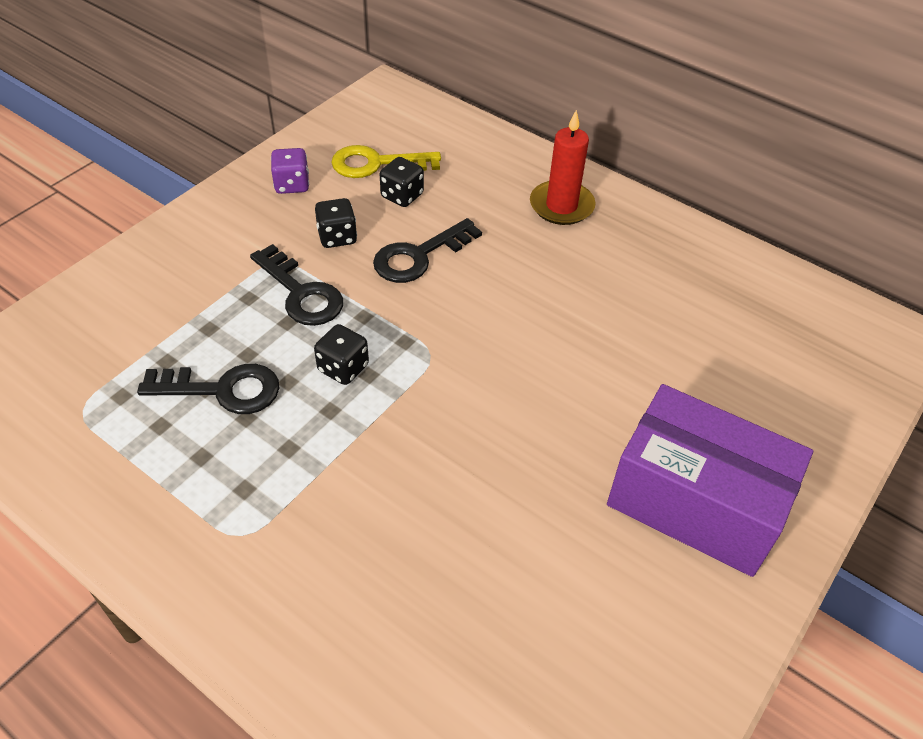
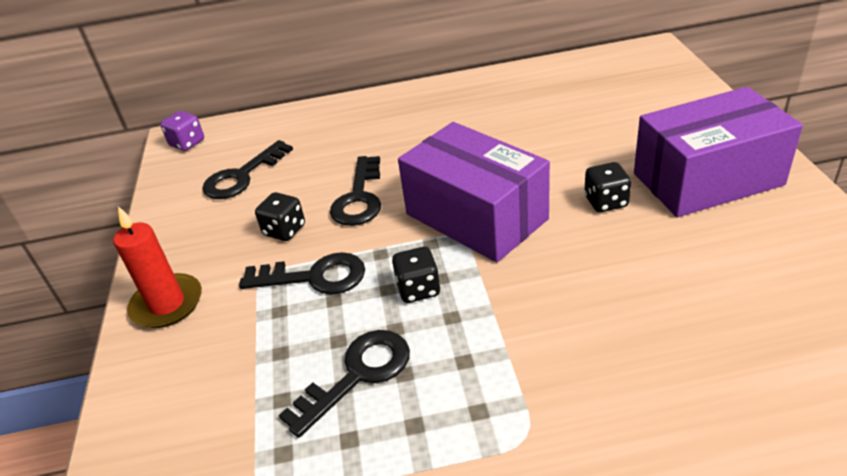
camera: 40 degrees left, 10 degrees down
(292, 185) = (197, 229): purple dice -> purple dice (187, 143)
(377, 164) = (242, 176): yellow key -> black key
(402, 196) = (291, 179): black dice -> black dice (606, 202)
(468, 351) = (476, 216): none -> purple box
(561, 206) = (400, 115): red candle -> red candle (167, 304)

